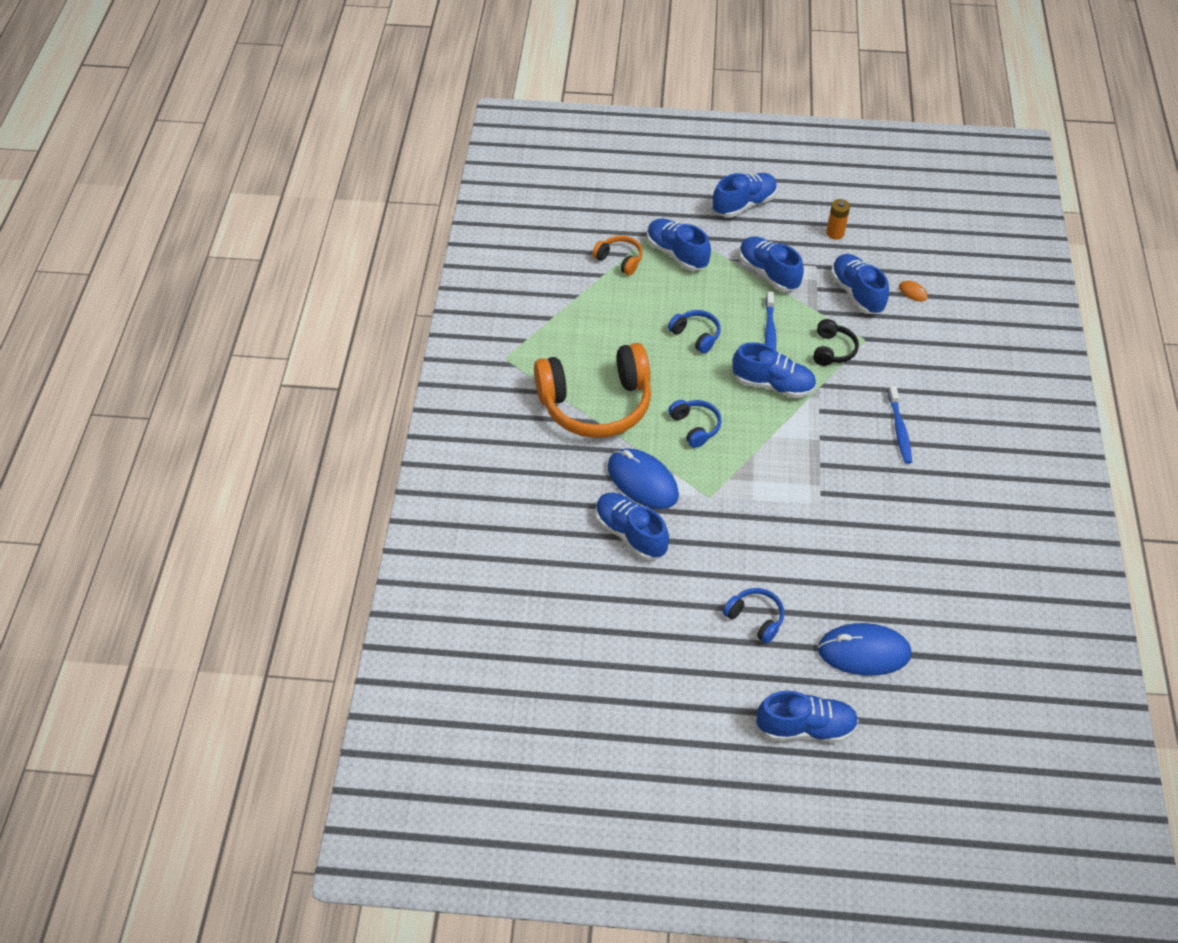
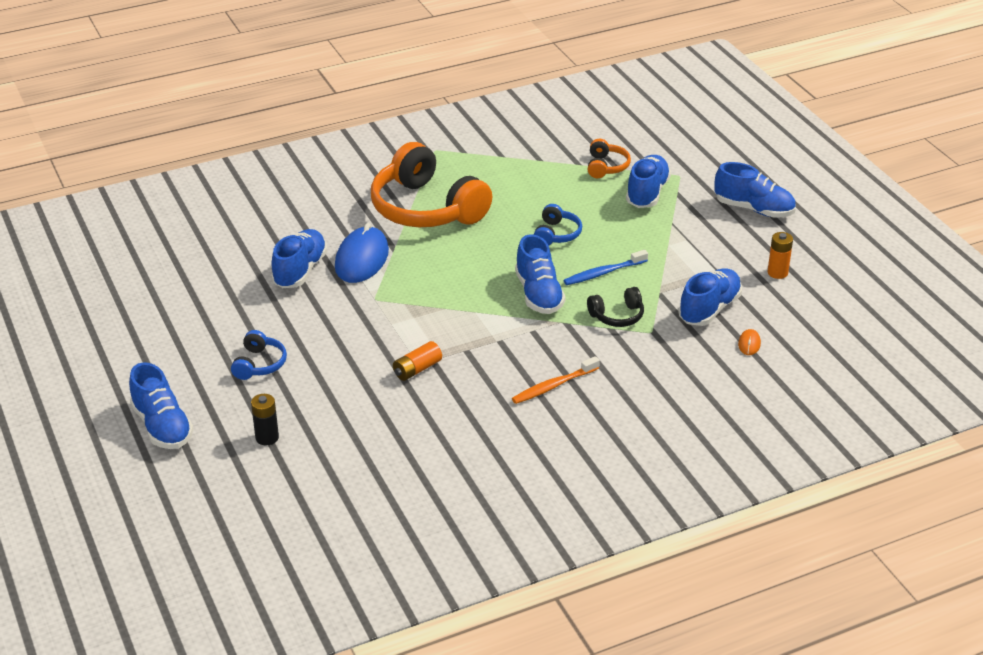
camera: 60 degrees right, 15 degrees down
(695, 427) = (447, 267): blue headphones -> none
(768, 273) = (678, 250): blue shoe -> none
(827, 508) = (417, 369): none -> orange battery
(863, 652) = (267, 438): blue mouse -> black battery
(899, 429) = (553, 386): blue toothbrush -> orange toothbrush

